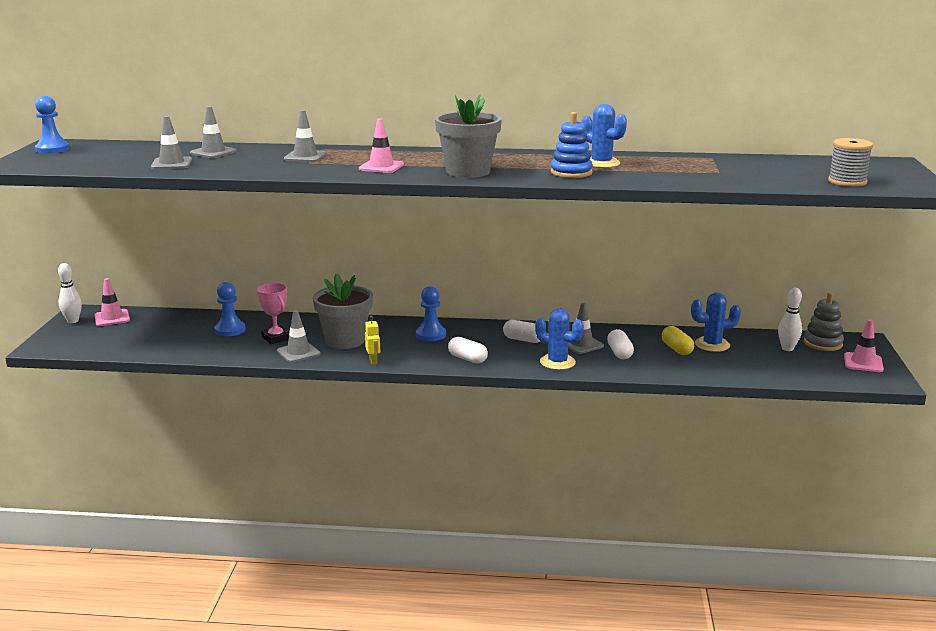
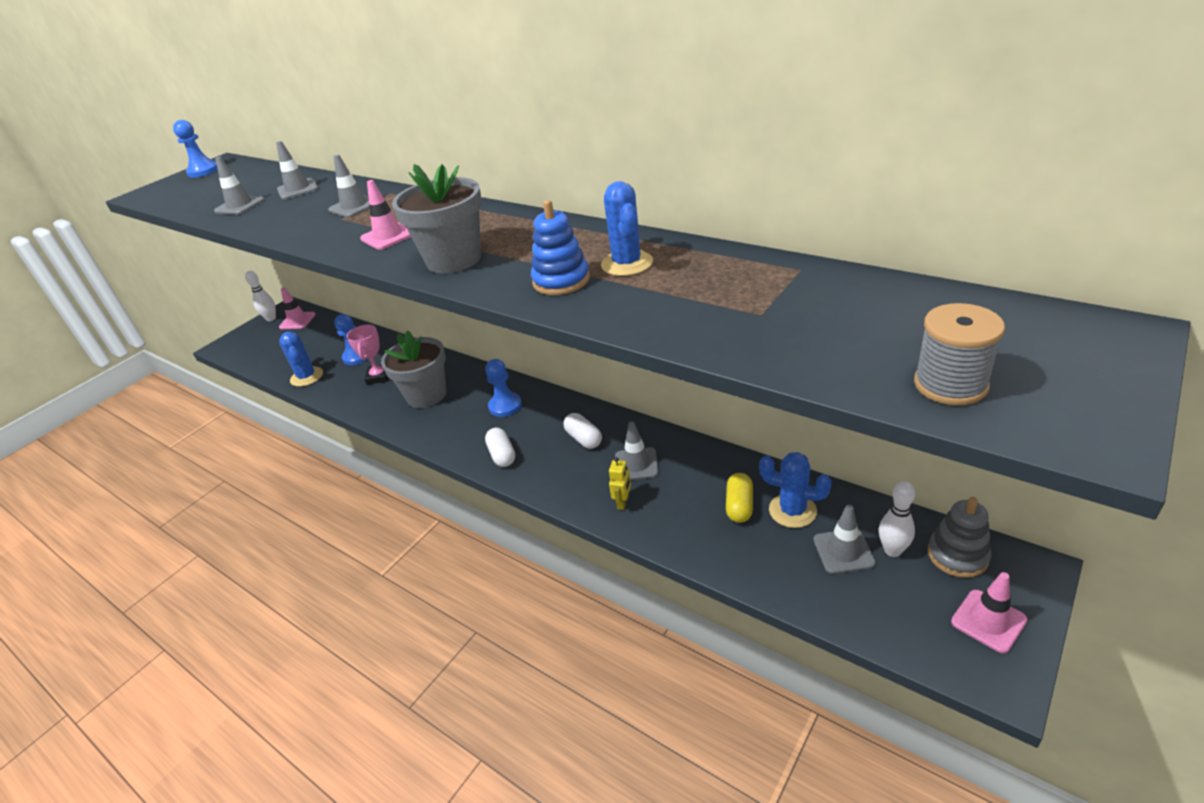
camera: 35 degrees right, 15 degrees up
(298, 352) = (375, 403): grey traffic cone -> grey traffic cone (843, 551)
(373, 361) = (419, 433): yellow robot -> yellow robot (623, 502)
(557, 362) = (583, 488): blue cactus -> blue cactus (307, 377)
(619, 353) = (665, 492): white capsule -> none

